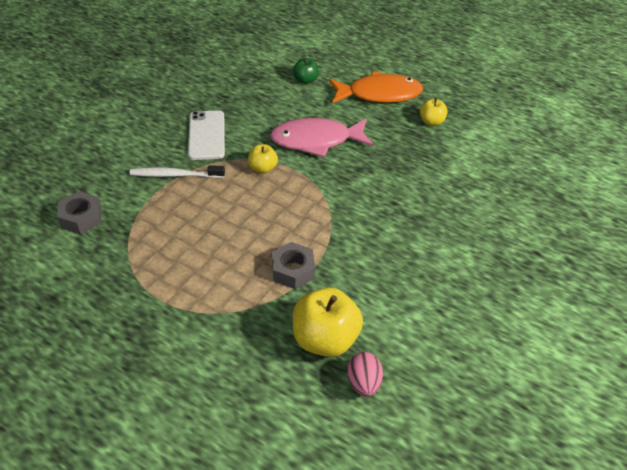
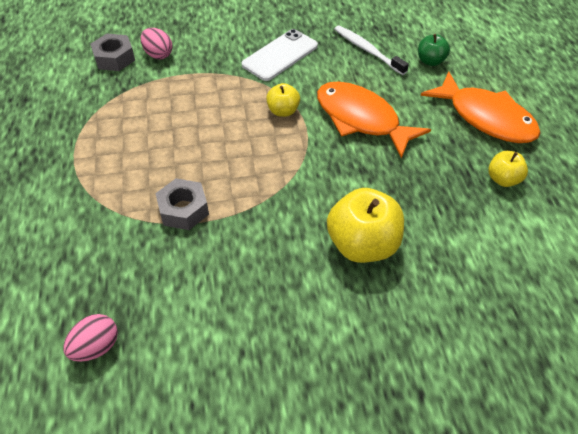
camera: 50 degrees right, 5 degrees up
(114, 192) = (158, 54): none -> pink egg
(175, 175) = (214, 70): white toothbrush -> white toothbrush (367, 50)
(316, 141) = (361, 119): pink fish -> orange fish
(325, 339) = (123, 284): yellow apple -> yellow apple (362, 245)

